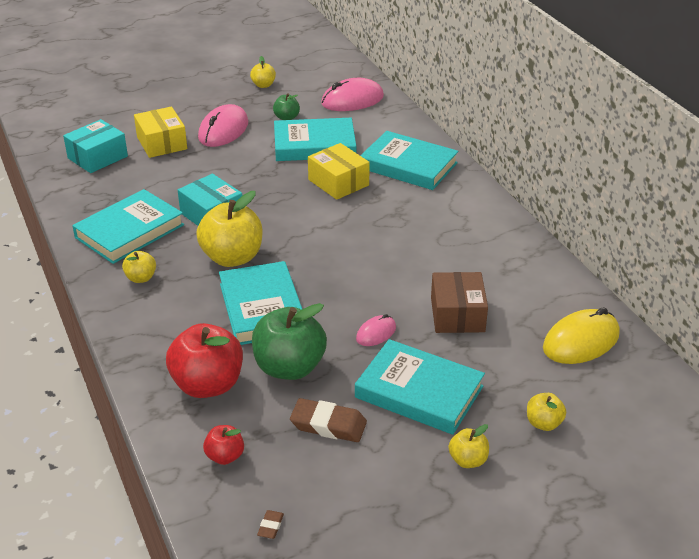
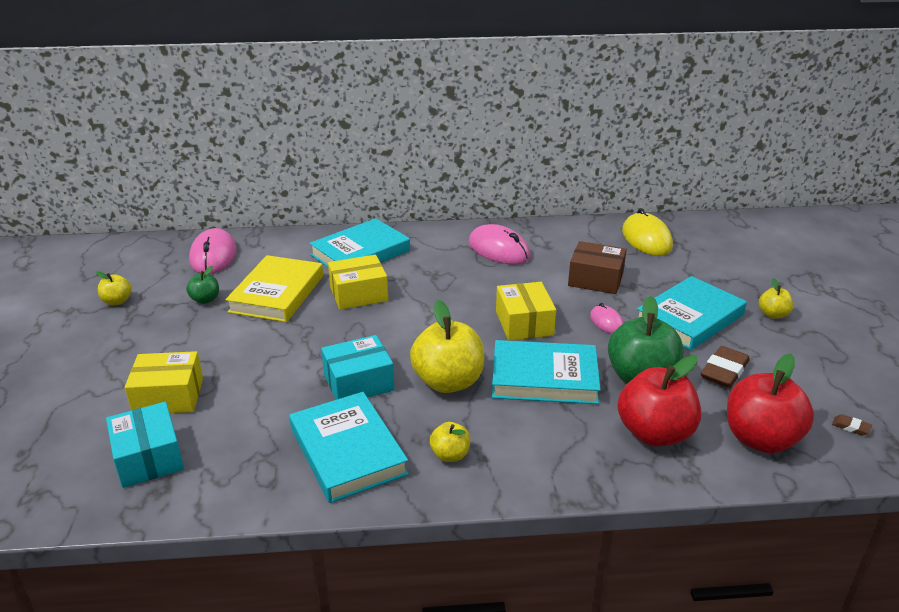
camera: 70 degrees left, 5 degrees down
(223, 130) = (187, 345): pink mouse -> pink mouse (499, 250)
(225, 456) = (760, 439): red apple -> red apple, size x2.02
(314, 145) = (277, 293): turquoise book -> yellow book
(344, 281) = (524, 323): none -> yellow box
(543, 423) = (735, 275): yellow apple -> none

